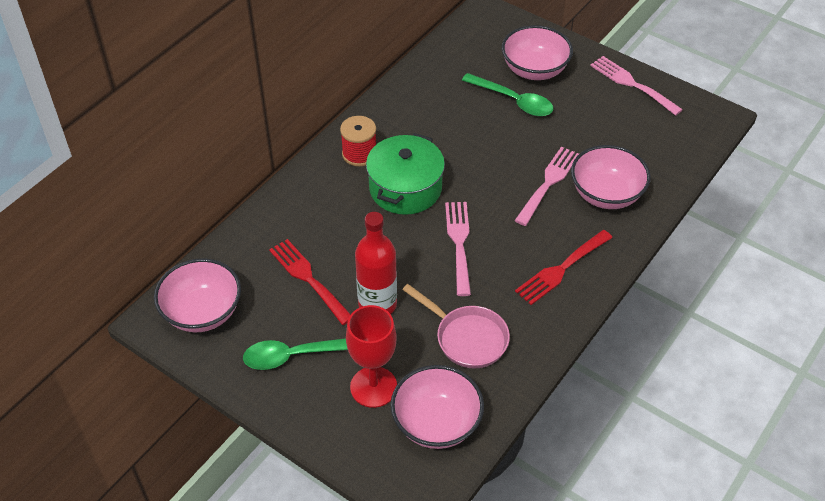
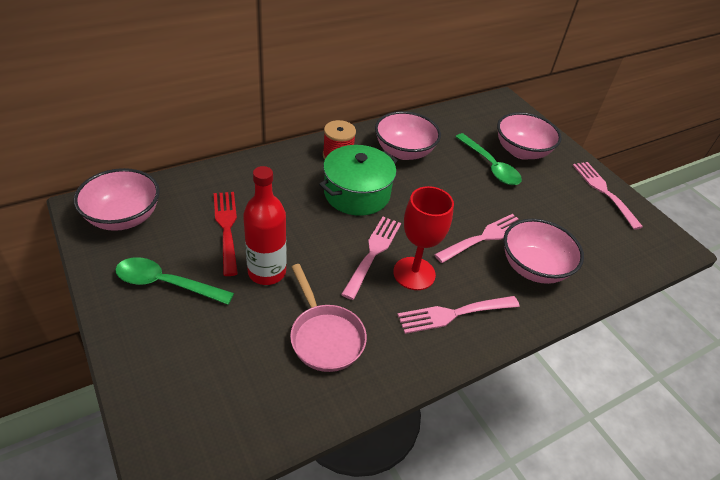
camera: 20 degrees right, 5 degrees down
(373, 387) = (209, 341): red goblet -> red goblet (414, 273)
(436, 423) = (239, 404): pink bowl -> pink bowl (404, 152)
(561, 269) = (453, 314): red fork -> pink fork

